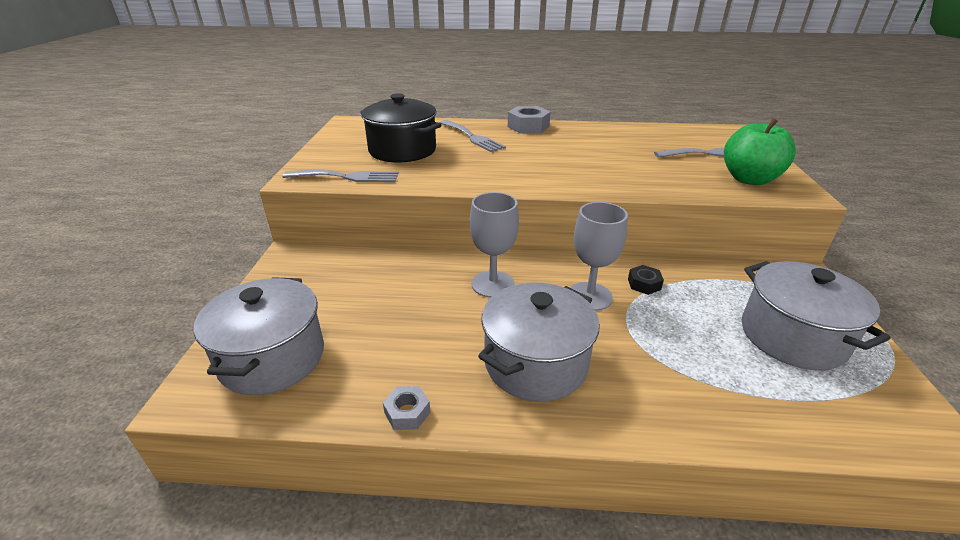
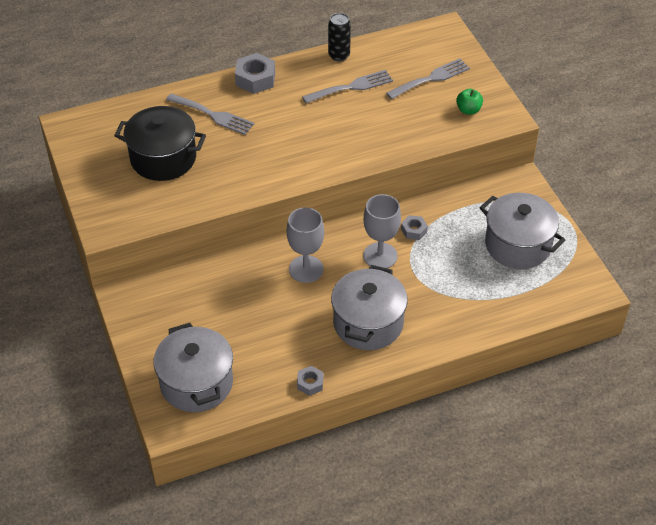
camera: 25 degrees left, 15 degrees up
(347, 177) = (146, 213): grey fork -> grey fork (352, 87)
(616, 127) = (339, 55): none -> black can
(644, 284) = (414, 230): black nut -> grey nut
(749, 179) = (468, 110): green apple -> green apple, size x0.51

